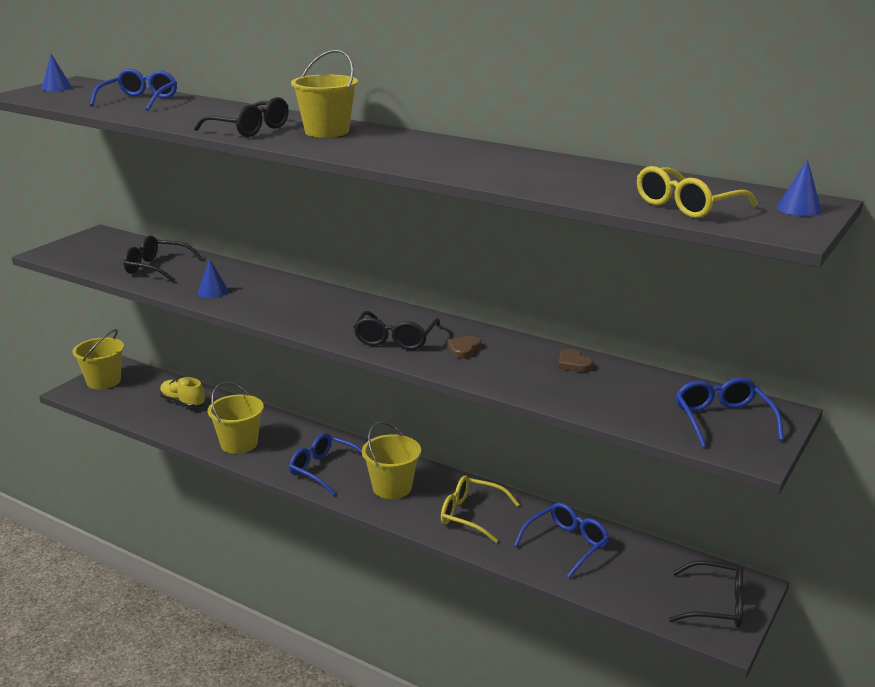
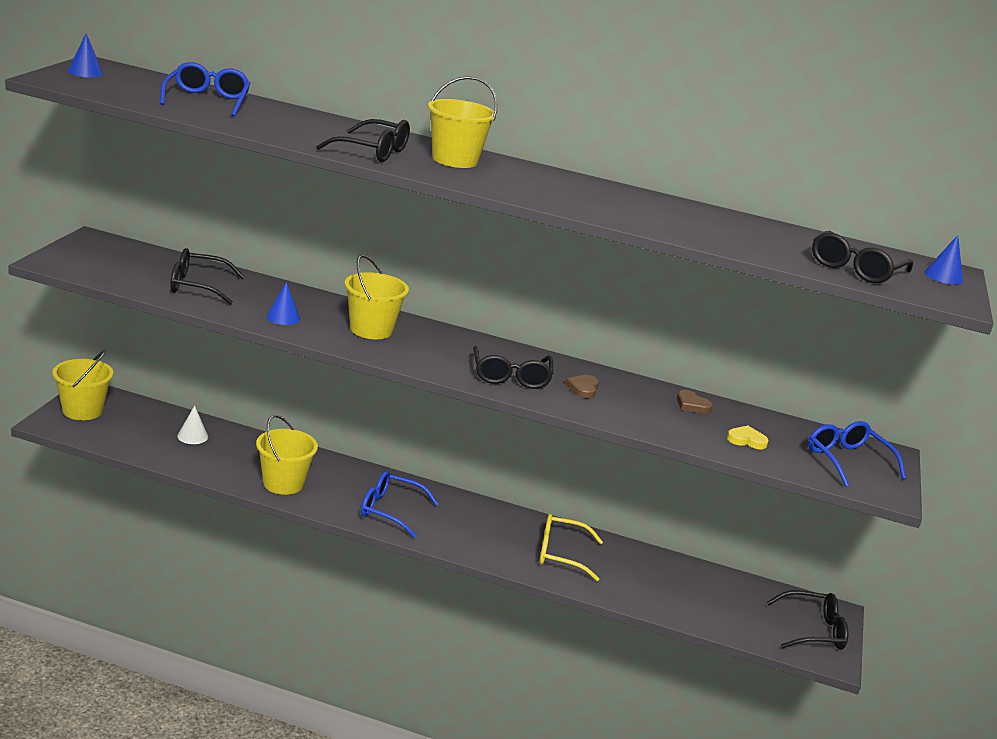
camera: 20 degrees left, 0 degrees up
(183, 402) = (192, 436): yellow shoe -> white cone
(392, 487) = (469, 528): yellow bucket -> yellow bucket (371, 329)
(567, 544) = (662, 580): blue glasses -> none
(613, 399) = (746, 440): none -> yellow heart
(686, 206) = (855, 269): yellow glasses -> black glasses

